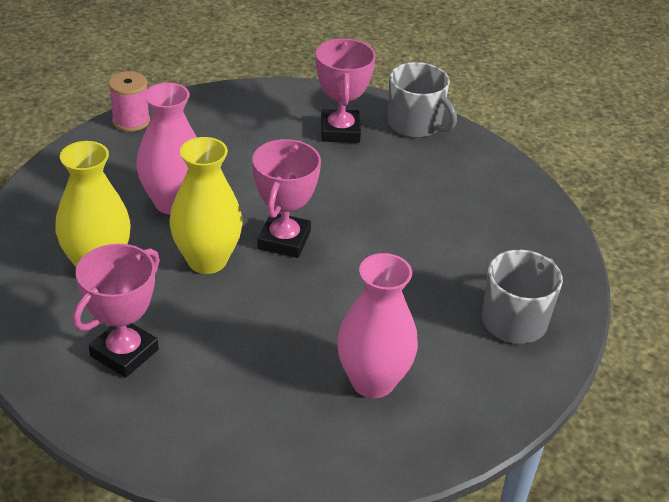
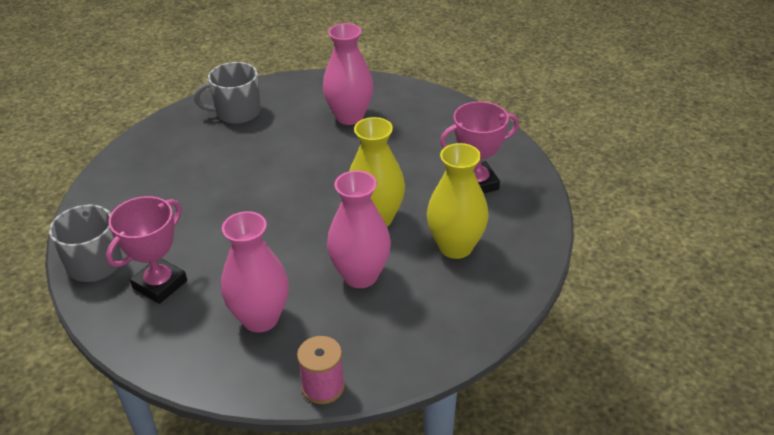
camera: 140 degrees left, 0 degrees up
(227, 141) = (260, 318): none -> pink vase
(284, 240) = (311, 211): pink trophy -> none

